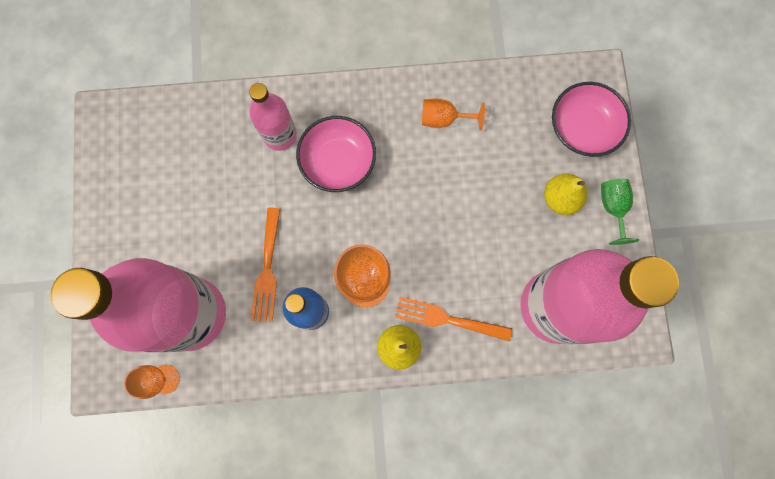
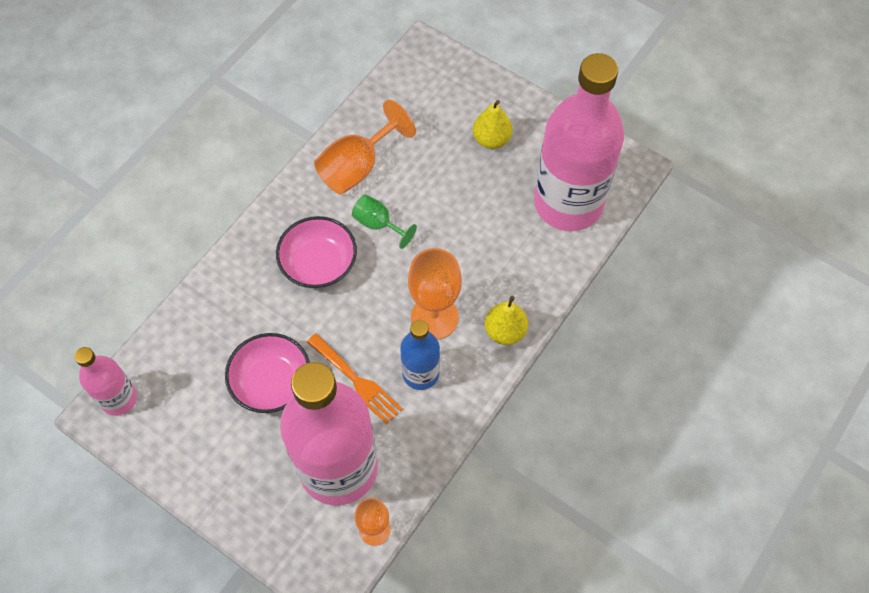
camera: 50 degrees left, 15 degrees down
(280, 135) = (255, 289): pink bottle -> pink bottle (119, 398)
(444, 119) = (357, 167): orange goblet -> orange goblet, size x1.67
(447, 319) = (513, 281): orange fork -> none
(583, 128) = (453, 86): pink bowl -> pink bowl (271, 382)
(612, 208) = (529, 113): green goblet -> green goblet (378, 224)

